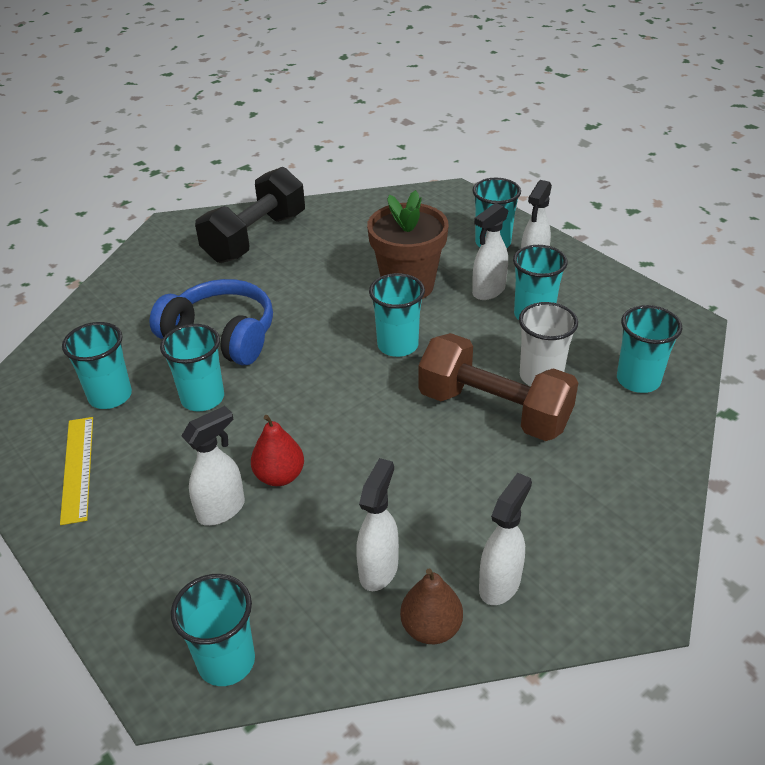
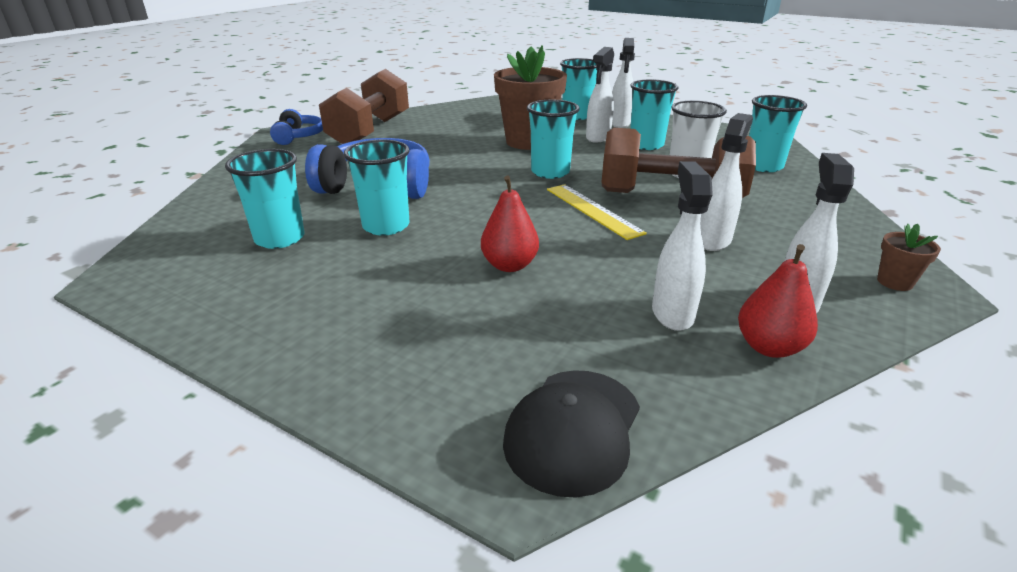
camera: 20 degrees left, 10 degrees down
(77, 468) = (269, 297): yellow ruler -> yellow ruler (593, 210)
(183, 235) = (298, 137): none -> blue headphones
(222, 510) = (466, 300): white spray bottle -> white spray bottle (713, 240)
(226, 661) = (573, 429): turquoise cup -> black cap
(255, 237) = (370, 131): black dumbbell -> brown dumbbell
(431, 628) = (769, 347): brown pear -> red pear
(616, 585) = (894, 282): none -> brown flower pot

